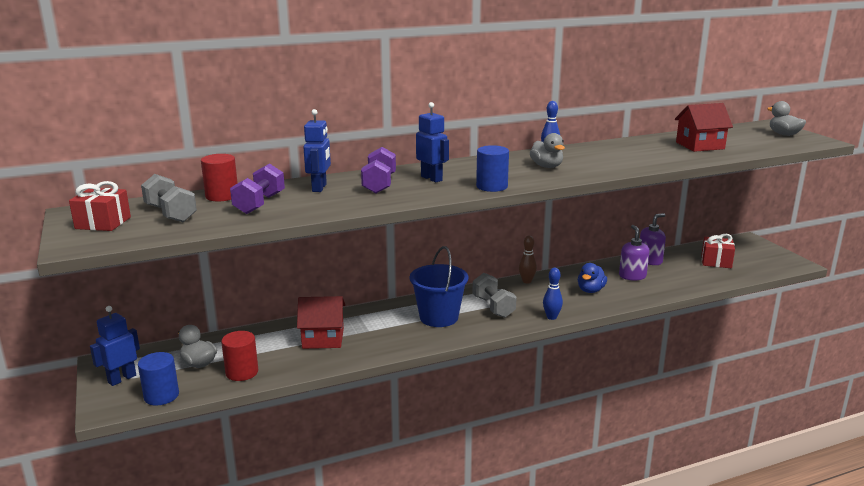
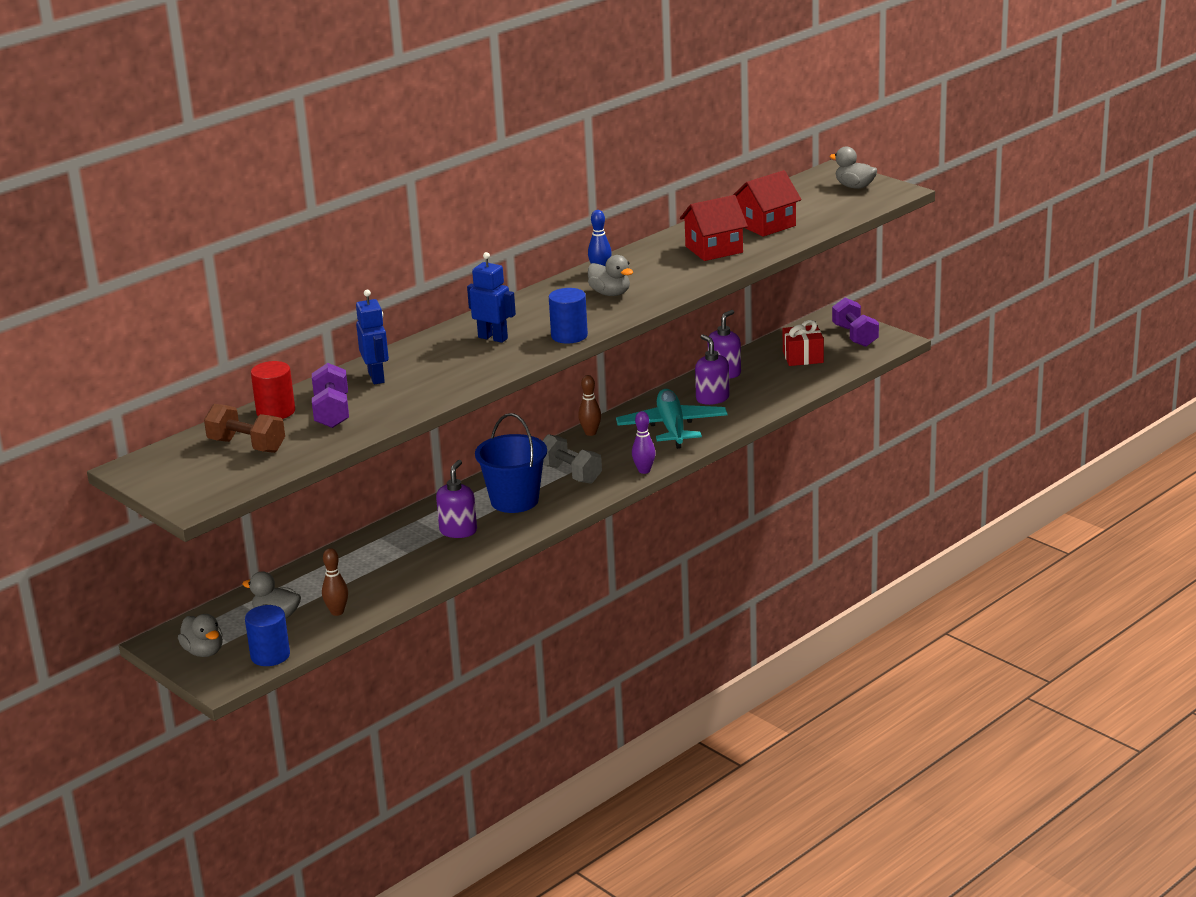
camera: 20 degrees left, 5 degrees up
(103, 223) = (185, 472): red gift -> none
(122, 379) = (204, 652): blue robot -> grey duck
(171, 214) = (247, 446): grey dumbbell -> brown dumbbell
(242, 372) = (337, 612): red cylinder -> brown bowling pin
(323, 338) = (397, 555): red house -> red house (714, 249)
(379, 184) = (440, 358): purple dumbbell -> purple dumbbell (855, 336)
(381, 330) = (458, 531): none -> purple soap dispenser
(551, 317) = (644, 471): blue bowling pin -> purple bowling pin
(590, 290) = (672, 428): blue duck -> turquoise plane

